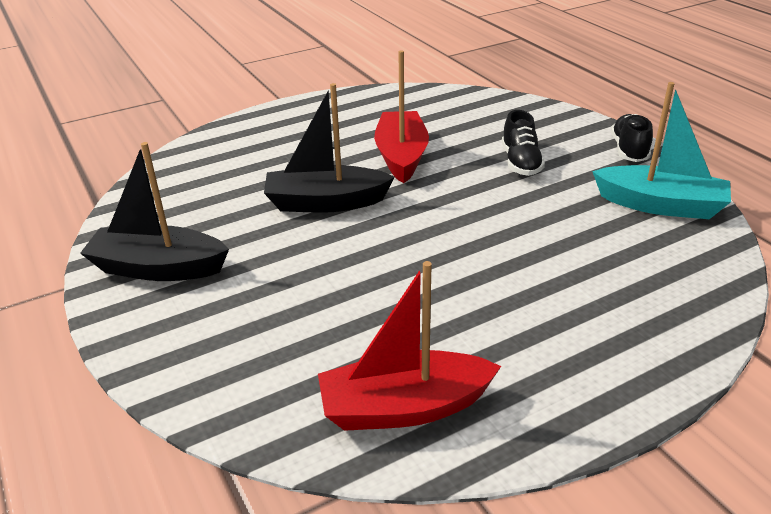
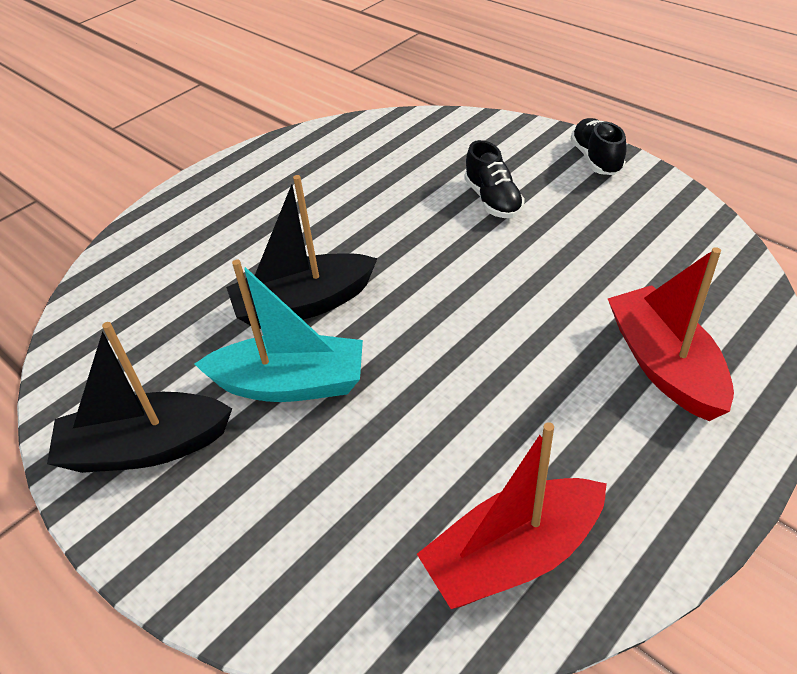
camera: 15 degrees left, 10 degrees up
(401, 156) = (361, 221): red boat -> red boat (664, 365)
(660, 205) = (656, 222): turquoise boat -> turquoise boat (291, 384)

